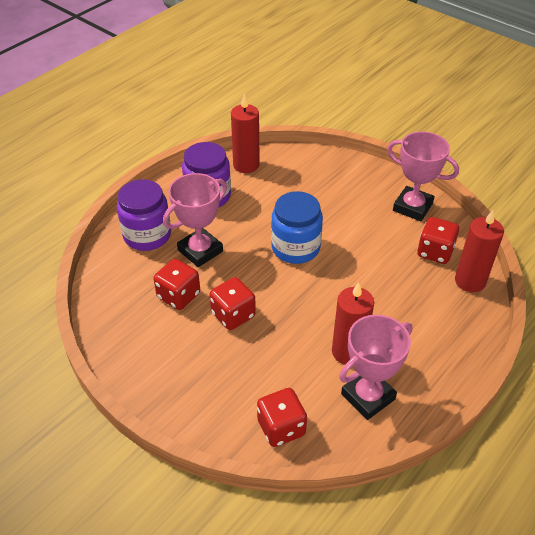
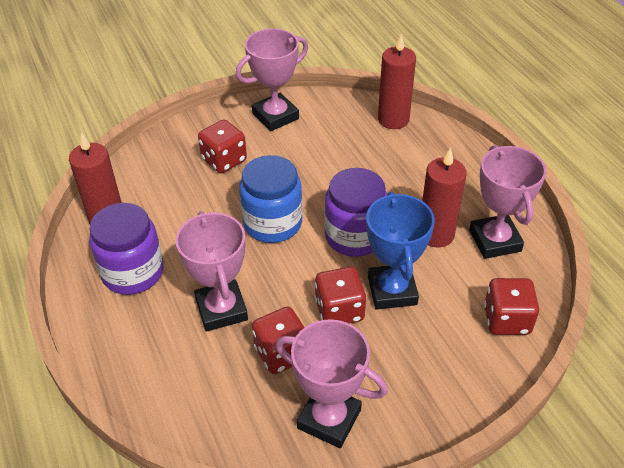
camera: 65 degrees left, 0 degrees up
(136, 340) = (329, 419): none -> pink trophy
(147, 235) = (157, 356): purple jar -> purple jar (354, 236)
(270, 340) = (392, 291): none -> blue trophy
(435, 252) = (344, 126): red dice -> red dice (224, 160)

